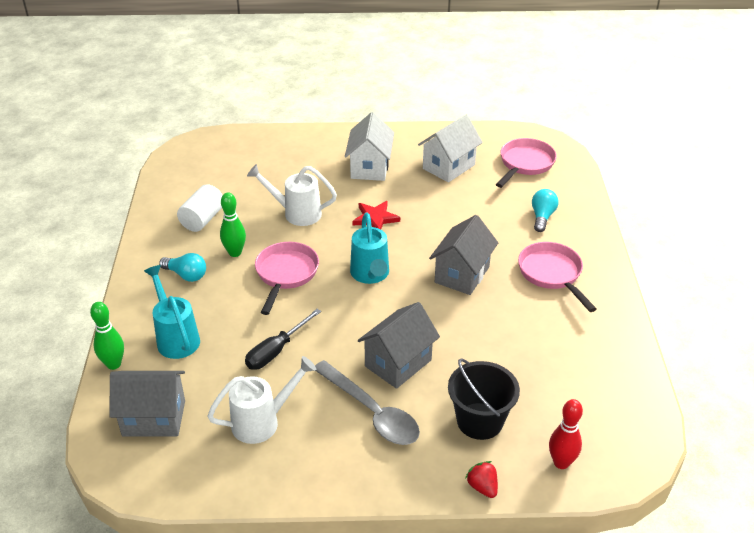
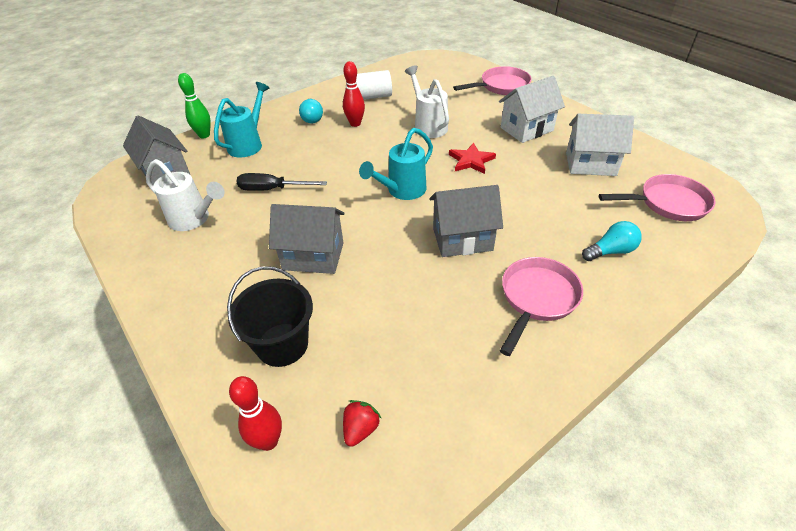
camera: 55 degrees right, 5 degrees up
(235, 253) = (355, 123): green bowling pin -> red bowling pin
(286, 274) = (357, 153): pink pan -> pink pan (501, 86)
(371, 412) = (244, 269): grey spoon -> none
(482, 487) = (197, 389): red strawberry -> red strawberry (360, 429)

